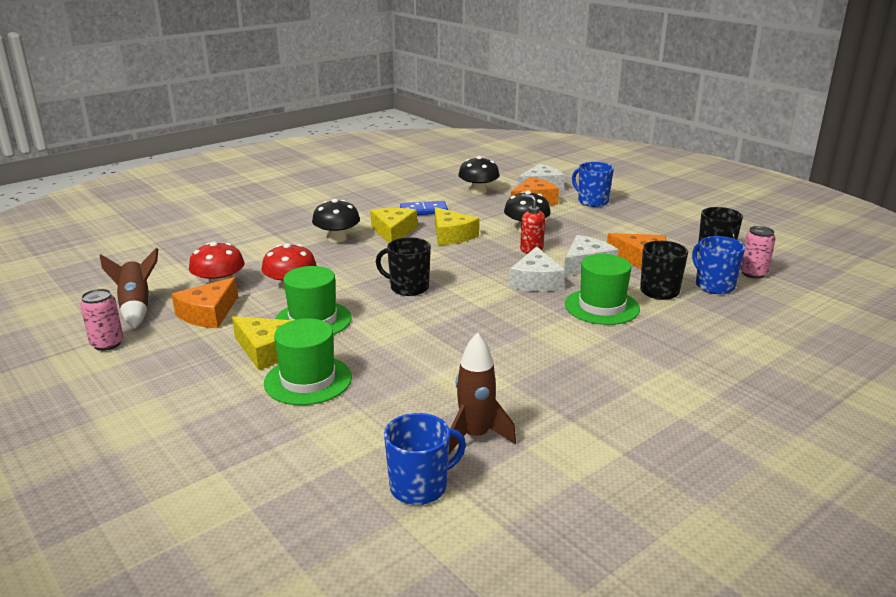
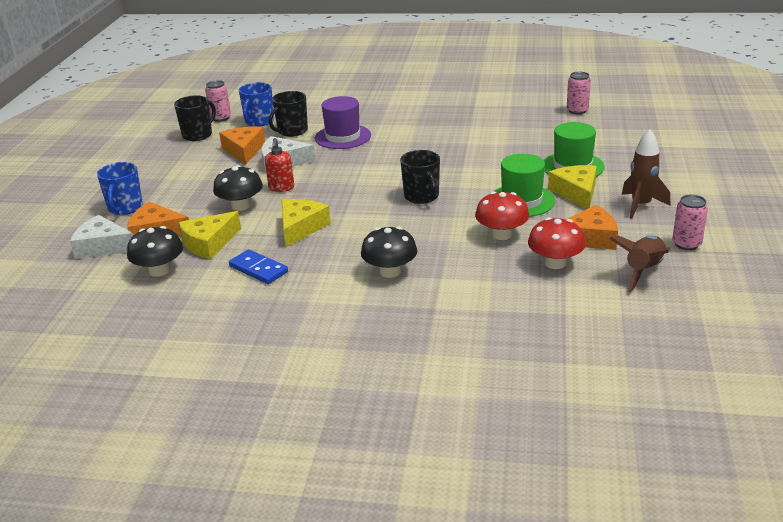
camera: 130 degrees left, 5 degrees up
(393, 232) = (334, 255): yellow cheese -> yellow cheese (209, 243)
(420, 487) = (577, 110): blue mug -> pink can
(475, 436) = (526, 115): brown rocket -> brown rocket (641, 205)
(536, 281) = (338, 165): white cheese -> none
(602, 307) = (343, 137): green hat -> purple hat

